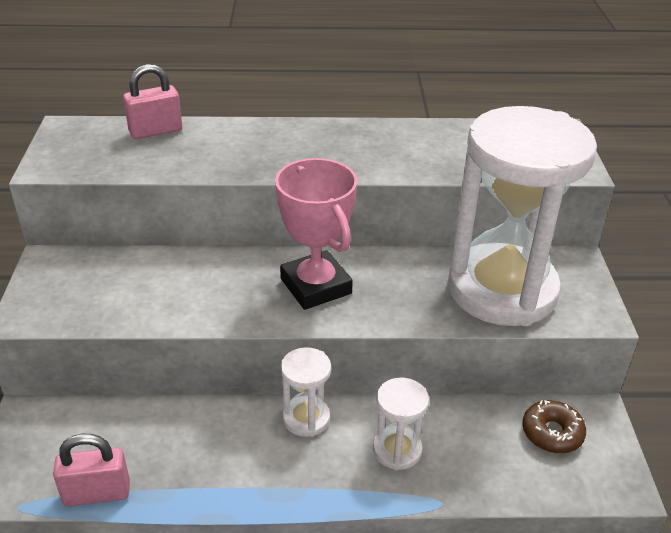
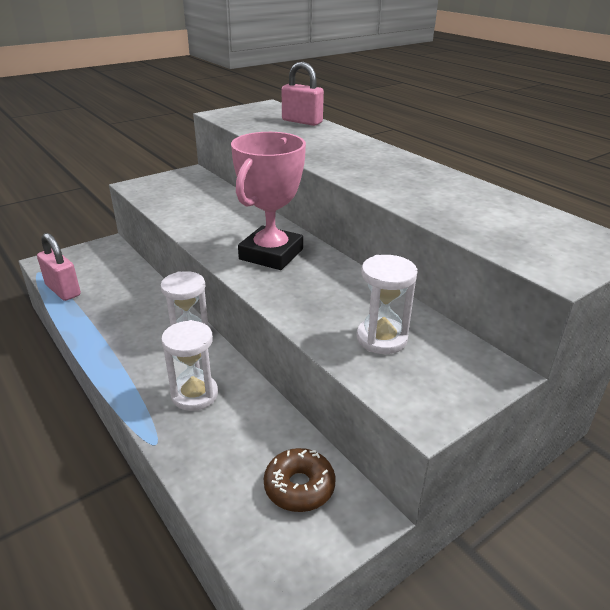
camera: 55 degrees right, 5 degrees down
(502, 290) = (381, 339): white hourglass -> white hourglass, size x0.42

